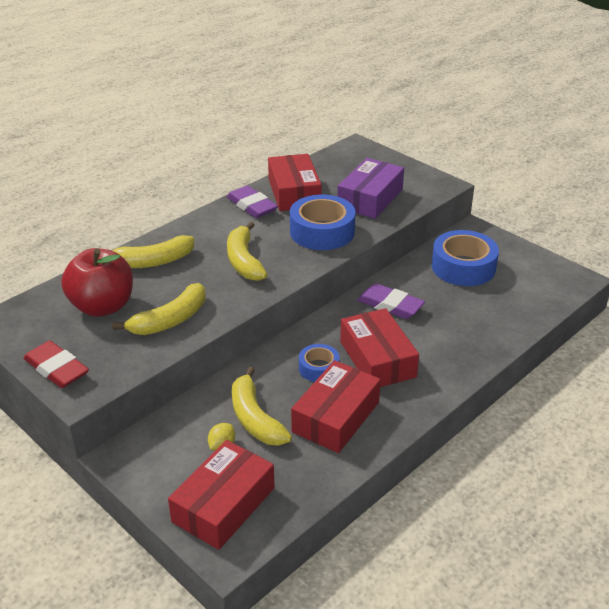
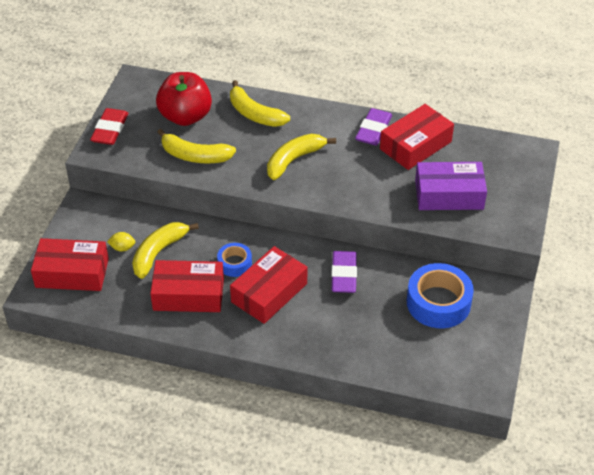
camera: 60 degrees right, 10 degrees up
(322, 232) = (371, 186): blue tape -> none

